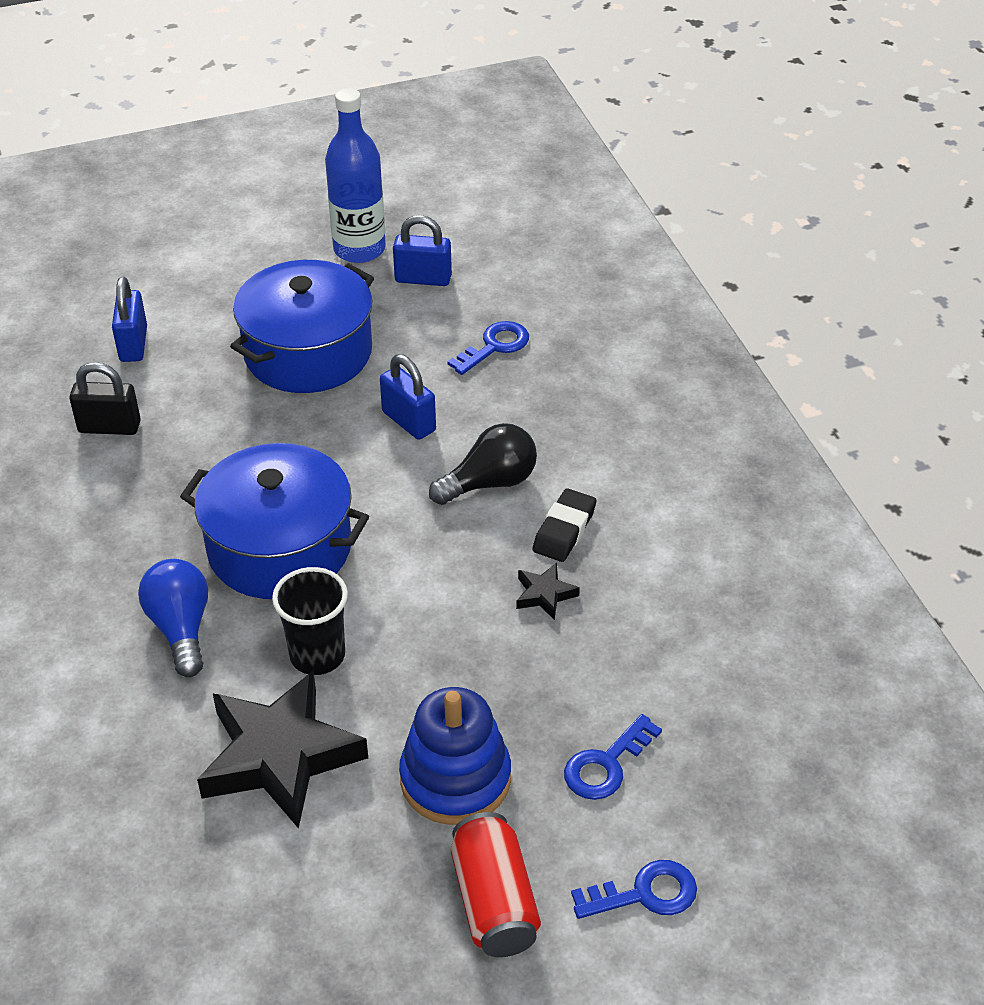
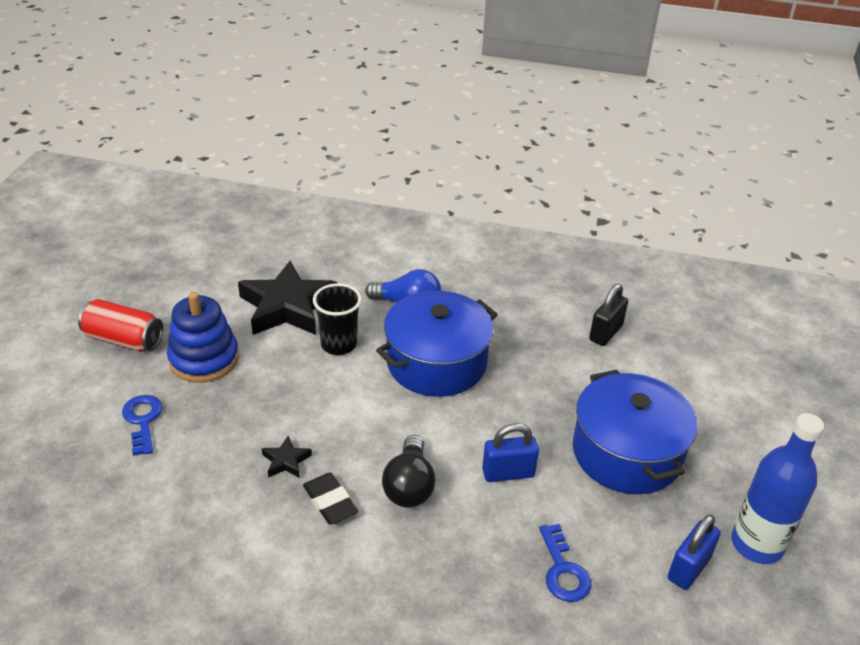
camera: 120 degrees right, 5 degrees down
(133, 344) = (690, 370): blue padlock -> none
(645, 893) = (59, 393): blue key -> none

